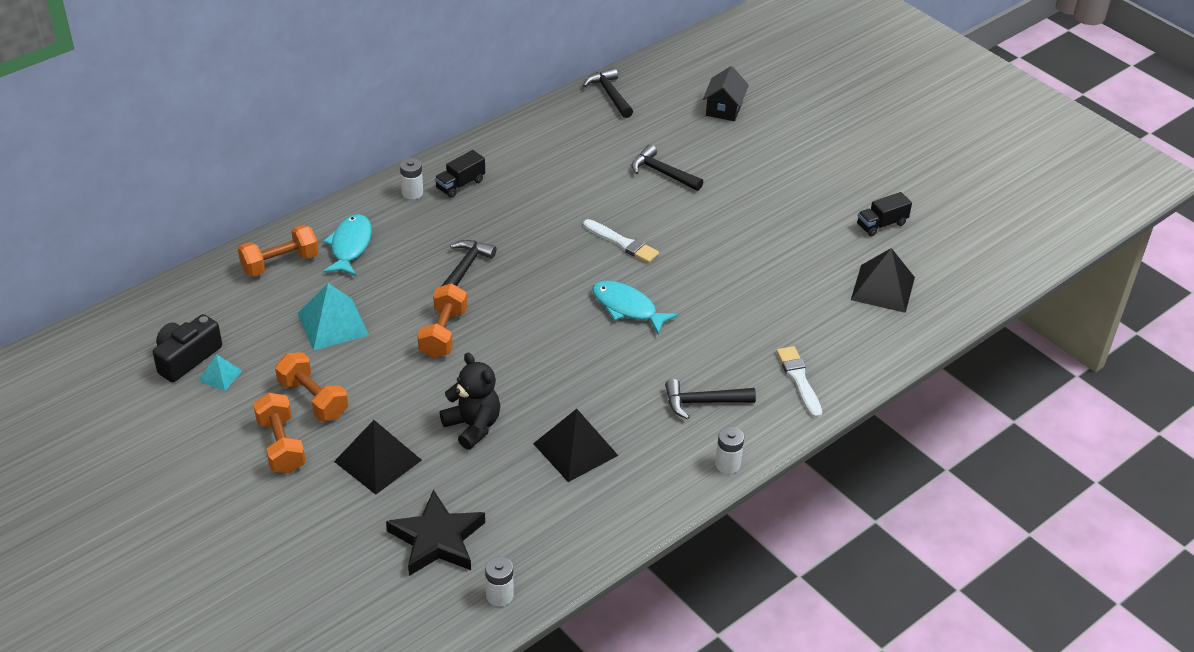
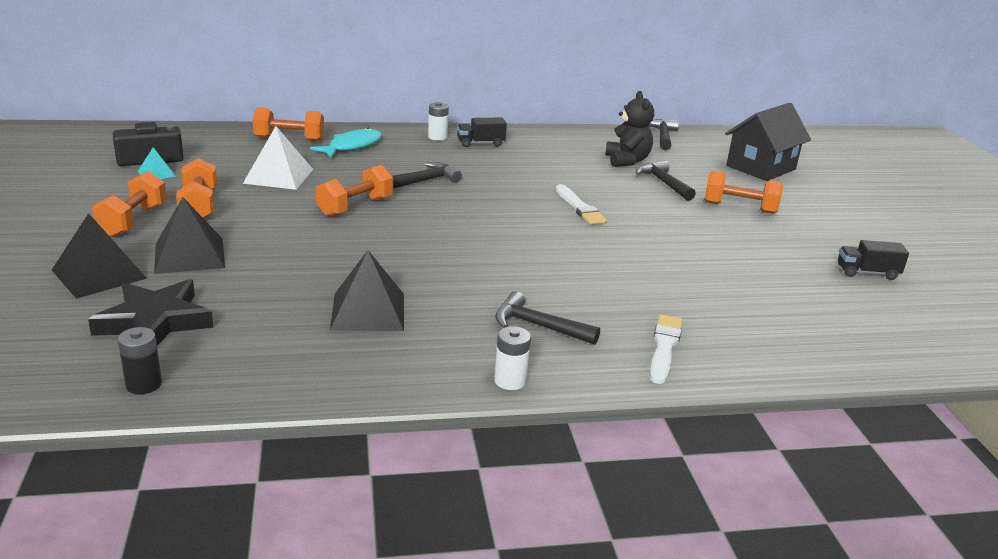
camera: 30 degrees right, 15 degrees down
(332, 324) = (278, 176): turquoise pyramid -> white pyramid
(473, 426) = (298, 264): black teddy bear -> black teddy bear (627, 161)
(499, 595) = (144, 384): white battery -> black battery
(627, 308) = (537, 243): turquoise fish -> none
(724, 109) = (760, 167): black house -> black house, size x1.61
(744, 181) = (739, 208): none -> orange dumbbell
(882, 288) = (830, 314): black pyramid -> black pyramid (99, 274)

